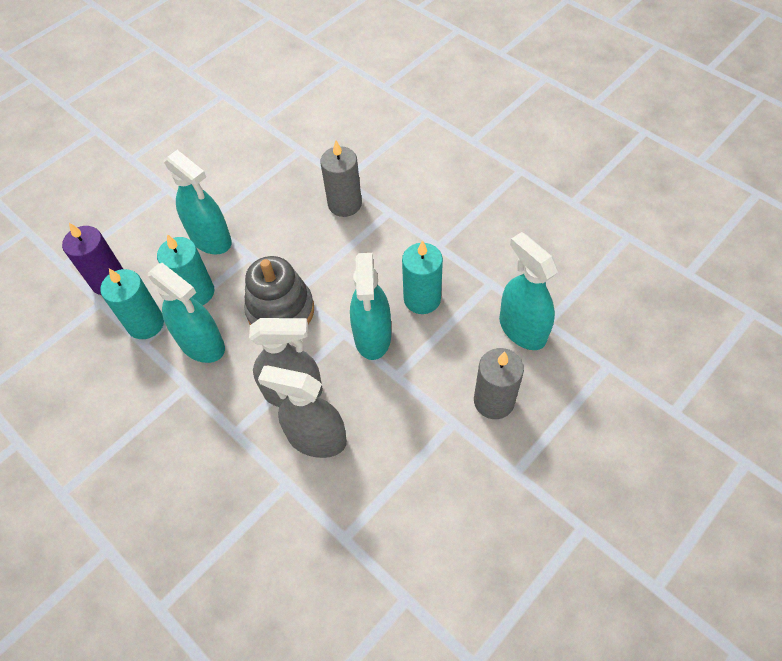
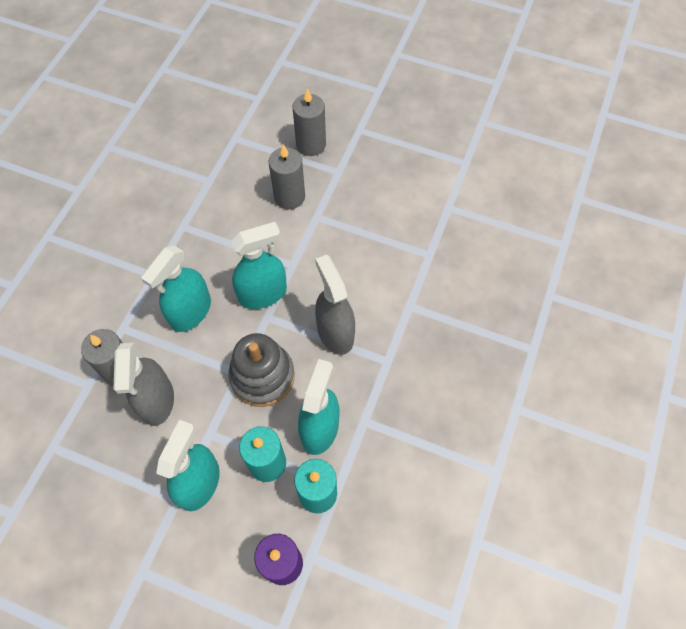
camera: 115 degrees left, 5 degrees up
(316, 438) = (367, 299): grey spray bottle -> grey spray bottle (157, 400)
(422, 299) = (214, 270): turquoise candle -> none
(522, 329) = (221, 194): turquoise spray bottle -> turquoise spray bottle (191, 312)
(572, 453) = (311, 144): none -> grey candle

